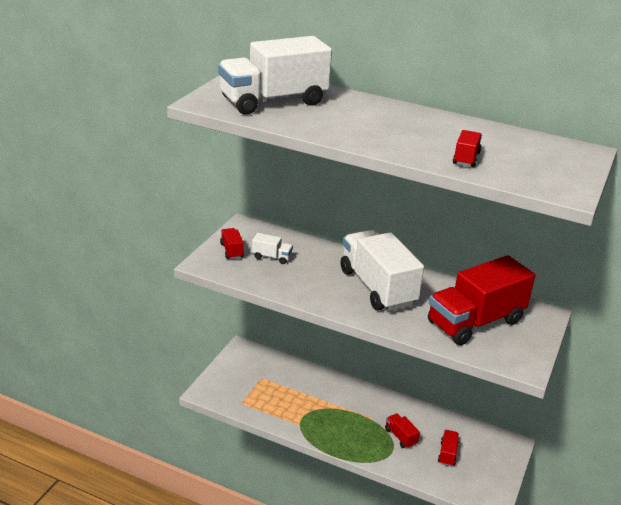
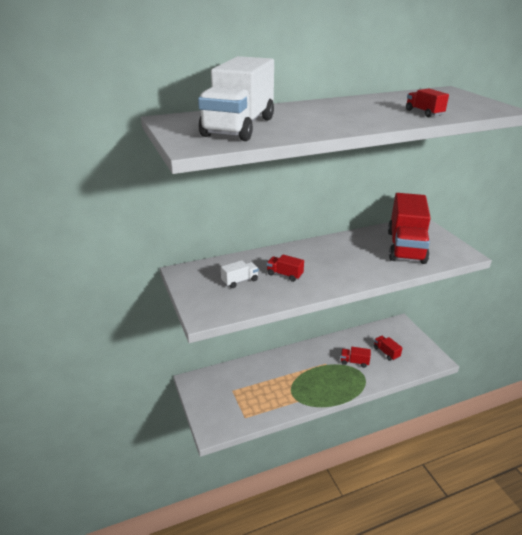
camera: 45 degrees left, 0 degrees up
(231, 250) = (206, 294): red truck -> red truck (284, 275)
(377, 287) = (330, 259): white truck -> none

